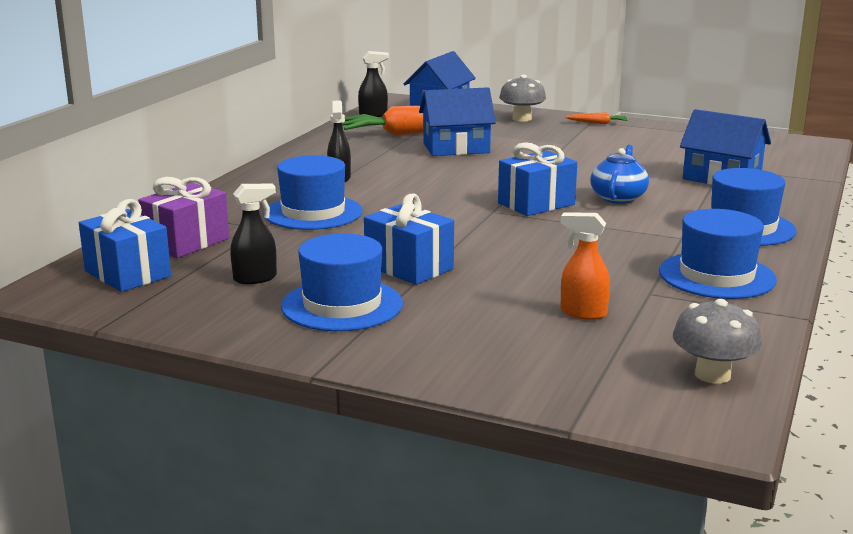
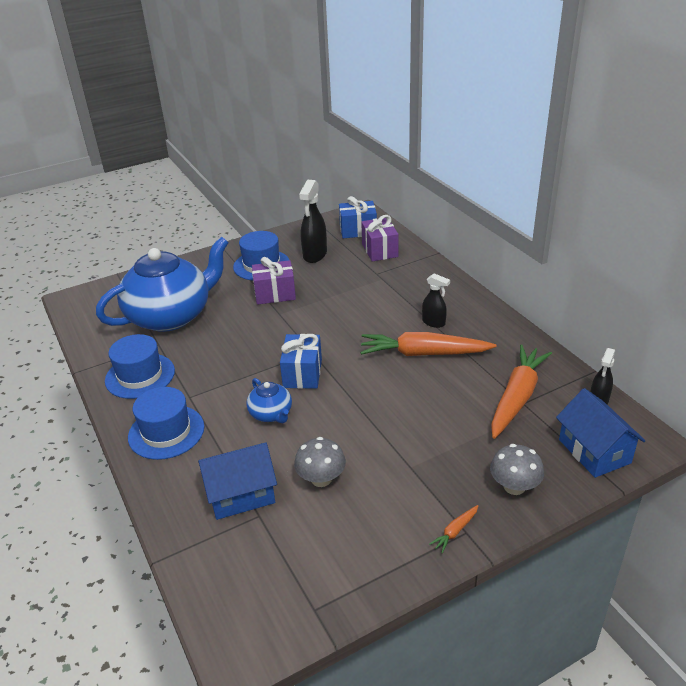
camera: 130 degrees right, 15 degrees up
(255, 278) = (314, 255): black spray bottle -> black spray bottle, size x1.64
(313, 212) = (381, 294): blue hat -> none
(406, 170) = (423, 353): none -> orange carrot
(409, 267) = (275, 294): blue gift -> purple gift
(456, 148) = (454, 399): blue house -> none
(582, 313) = (171, 316): orange spray bottle -> blue teapot
(712, 375) = (90, 318): grey mushroom -> grey mushroom (321, 479)

